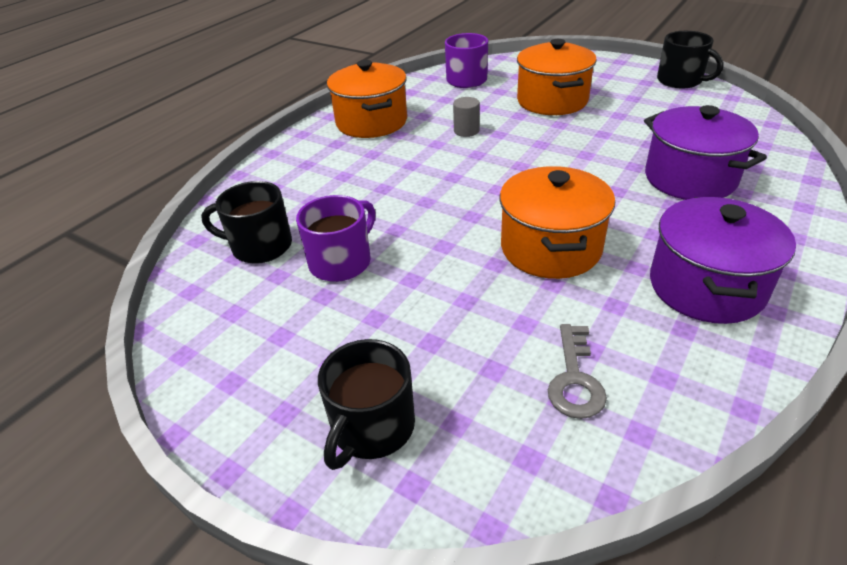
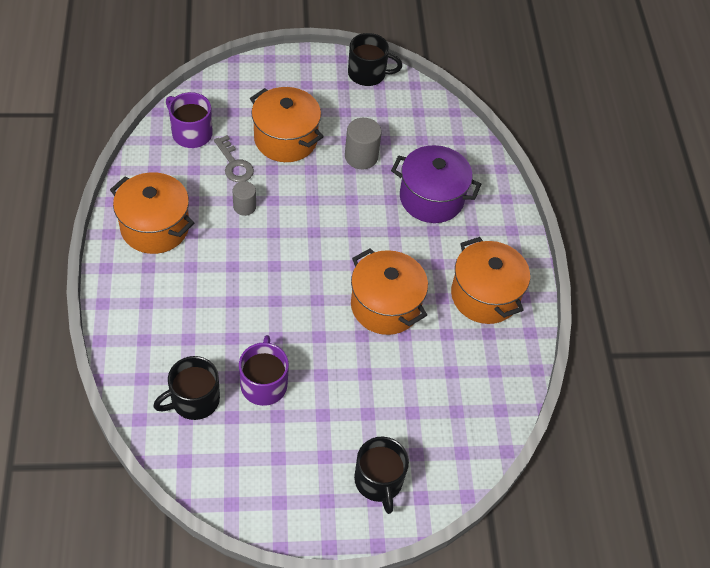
camera: 45 degrees left, 15 degrees up
(575, 379) = (455, 395): grey key -> grey key (234, 164)
(624, 129) = (361, 157): none -> grey cylinder
(706, 287) = (484, 295): purple pot -> orange pot

